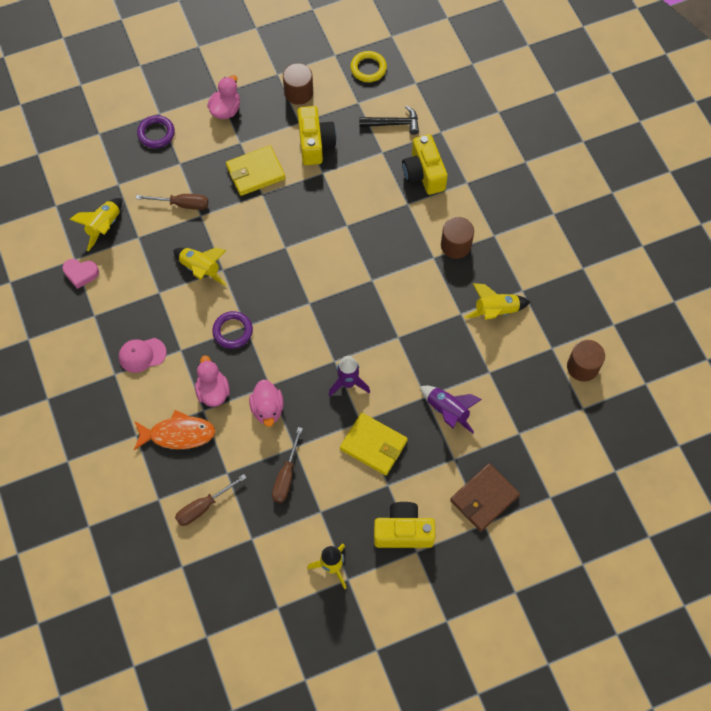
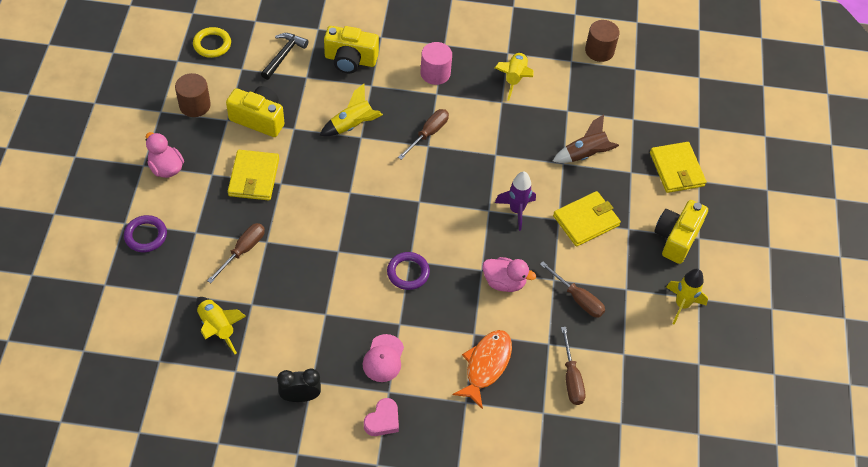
camera: 65 degrees left, 10 degrees down
(76, 315) = (300, 396): none -> black clock
(81, 274) = (256, 372): pink heart -> pink heart (383, 420)
(200, 269) = (325, 268): yellow rocket -> yellow rocket (352, 125)
(213, 391) = (459, 317): pink duck -> none
(385, 273) = (428, 134): none -> brown screwdriver
(447, 411) = (585, 155): purple rocket -> brown rocket
(456, 245) = (435, 73): brown cylinder -> pink cylinder
(484, 498) = (676, 169): brown wallet -> yellow wallet

